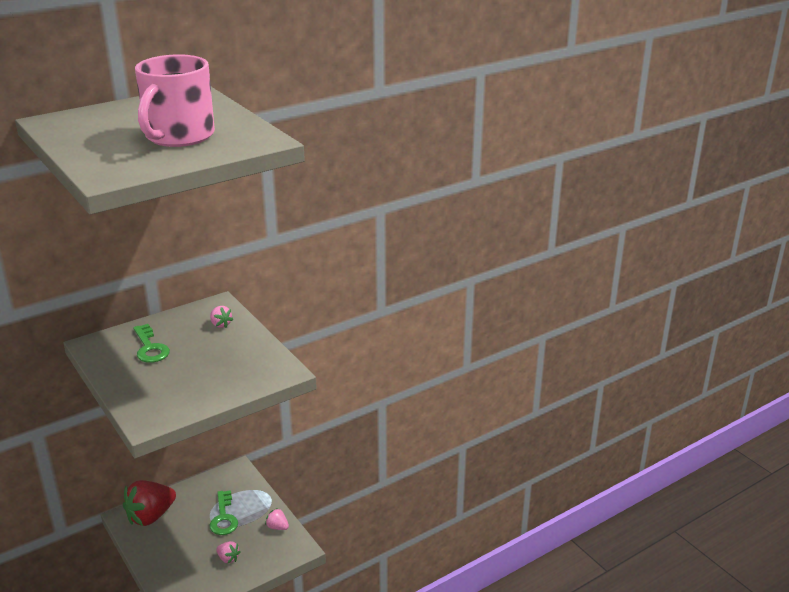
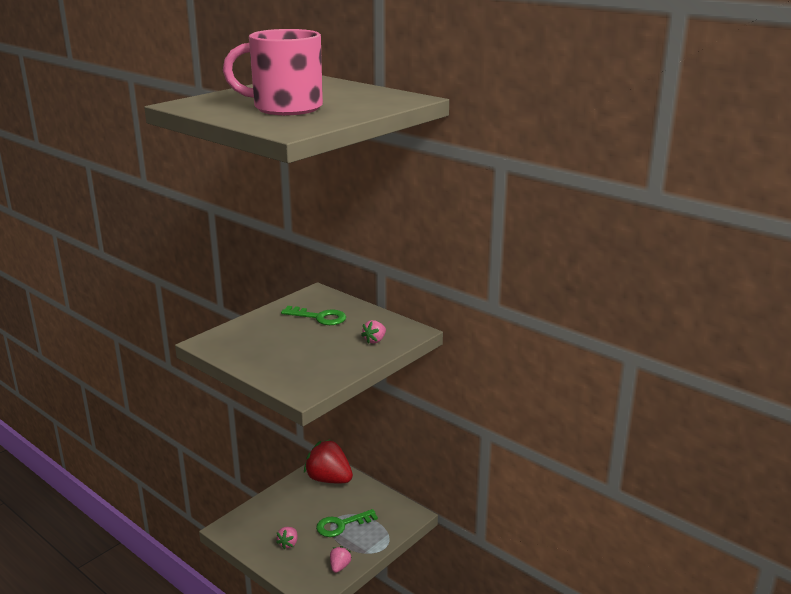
camera: 75 degrees right, 5 degrees down
(150, 348) = (319, 317): green key -> green key turned 120 degrees counterclockwise

